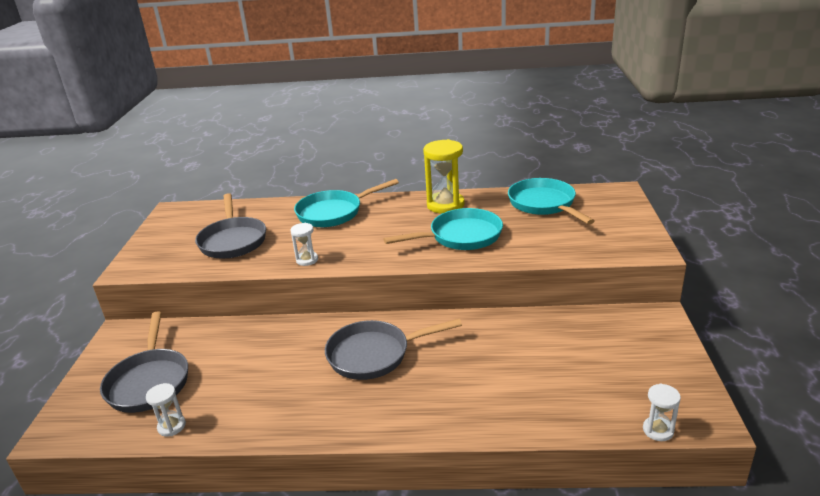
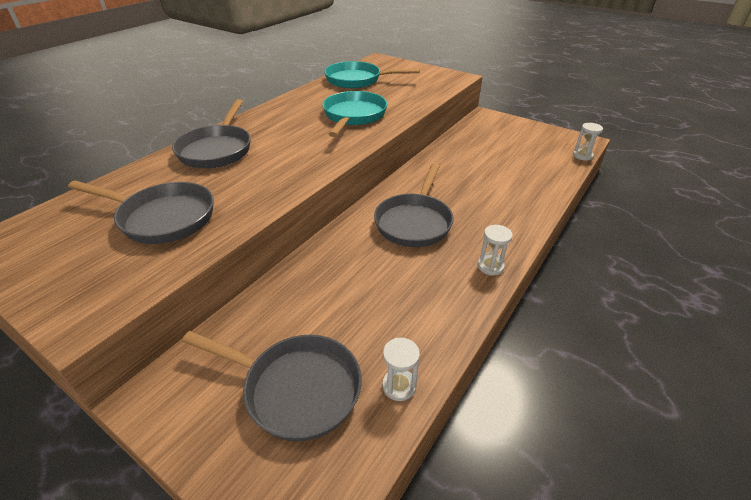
camera: 60 degrees left, 10 degrees up
(307, 260) = (280, 186): white hourglass -> white hourglass (490, 266)
(334, 213) = (217, 150): turquoise pan -> grey pan
(445, 205) = (297, 106): yellow hourglass -> none

